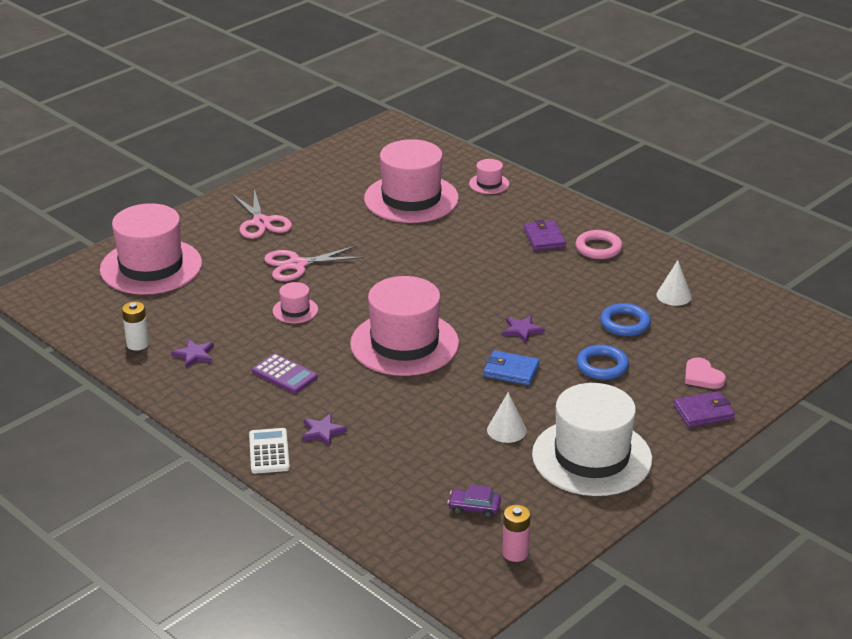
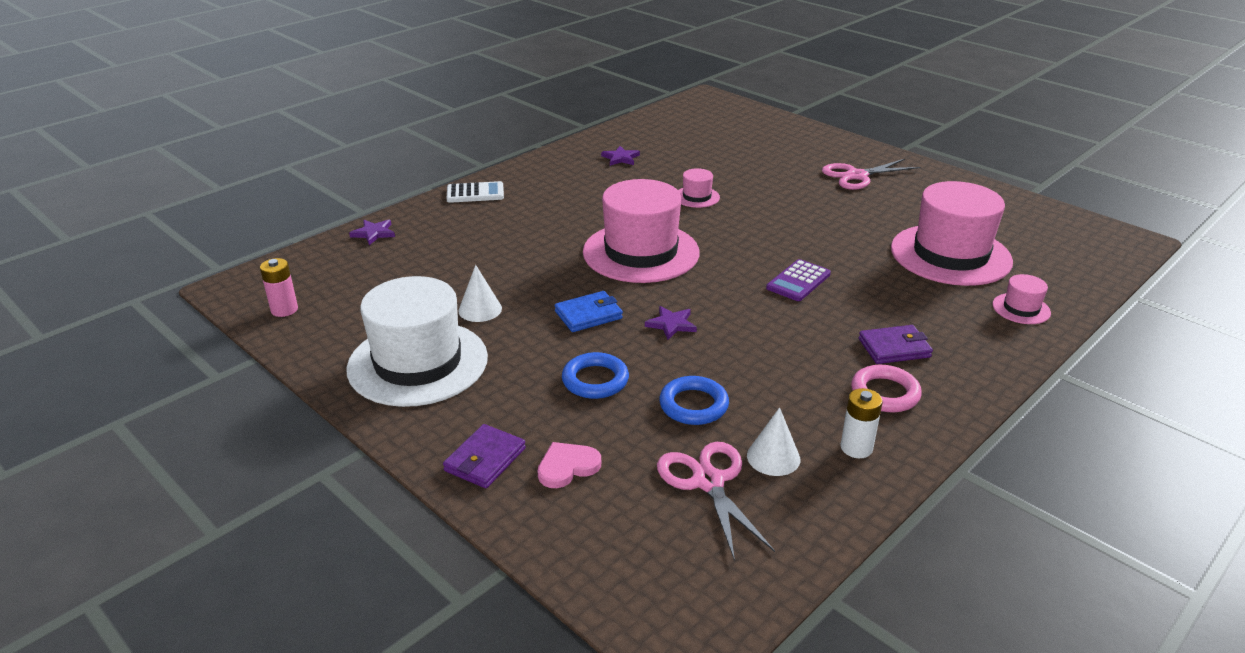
camera: 90 degrees right, 0 degrees up
(137, 344) = (636, 137): white battery -> white battery (856, 448)
(151, 267) = (759, 134): pink hat -> none
(284, 374) = (589, 196): purple calculator -> purple calculator (798, 281)
(297, 265) = (781, 195): pink scissors -> pink scissors (708, 482)
(323, 431) = (498, 215): purple star -> purple star (374, 233)
(474, 508) = (360, 289): purple car -> none
(511, 371) = (588, 315): blue wallet -> blue wallet turned 45 degrees clockwise
(703, 412) = (485, 459): purple wallet -> purple wallet turned 45 degrees clockwise

